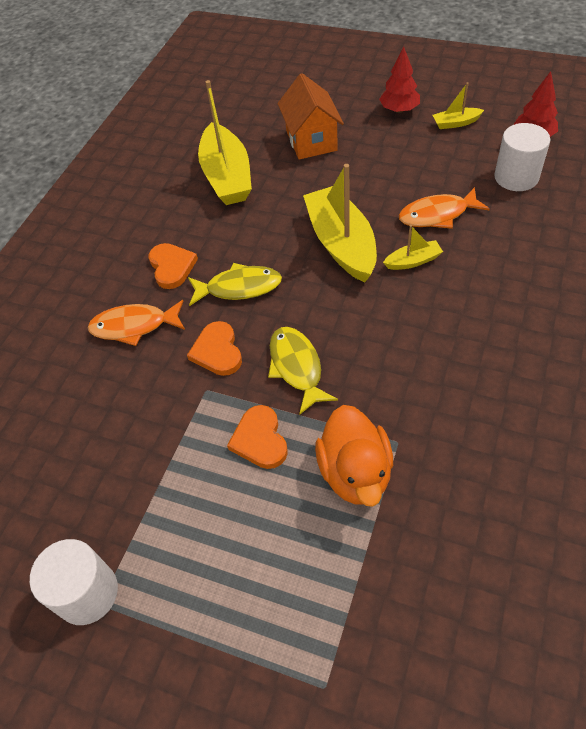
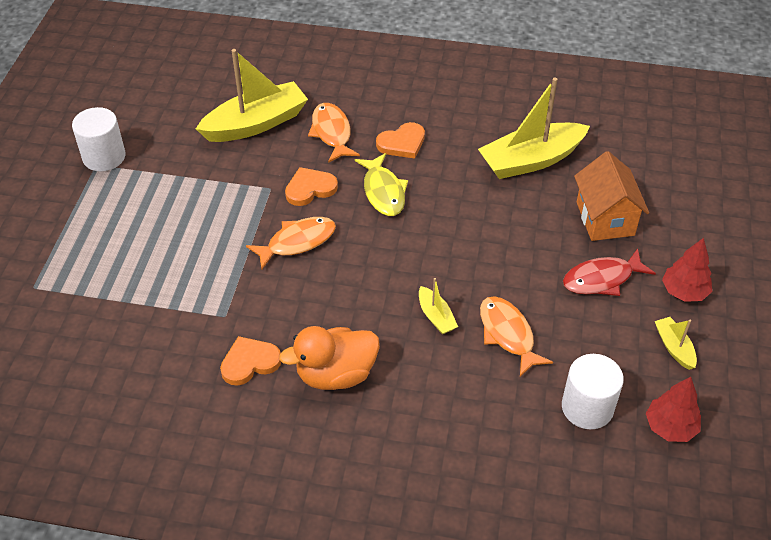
camera: 75 degrees right, 5 degrees down
(260, 439) = (224, 228): orange heart -> orange heart (250, 362)
(296, 367) = (297, 242): yellow fish -> orange fish
(311, 141) = (605, 218): orange house -> orange house turned 75 degrees counterclockwise
(341, 244) = (451, 258): yellow boat -> yellow boat (255, 124)
(355, 472) = (195, 290): orange duck -> orange duck (336, 374)
(380, 151) = (602, 279): none -> red fish

